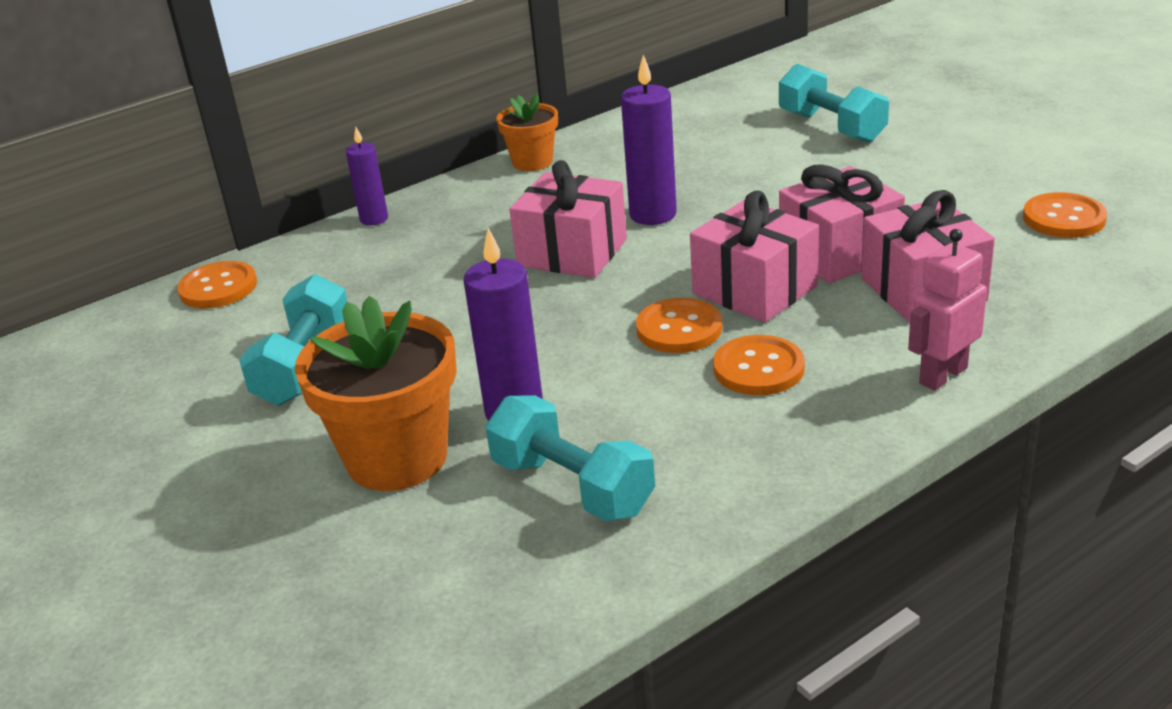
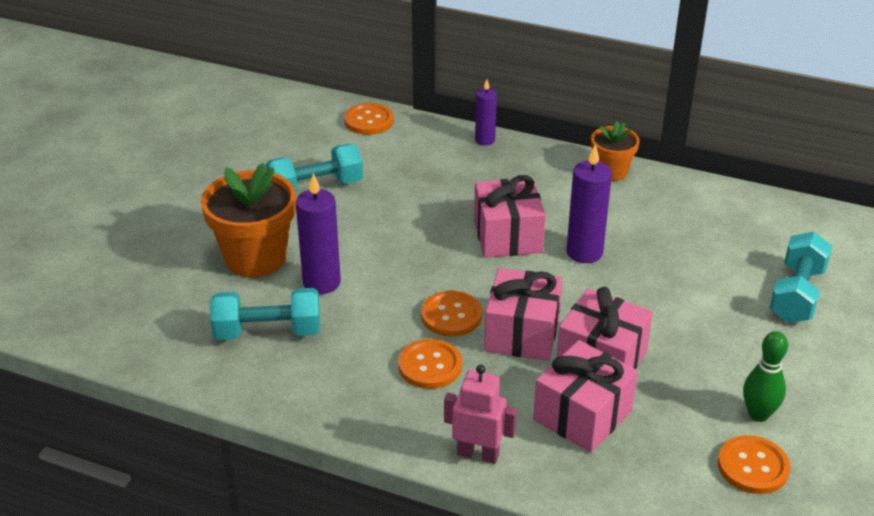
camera: 55 degrees right, 5 degrees up
(572, 486) = (268, 332): turquoise dumbbell -> turquoise dumbbell turned 75 degrees clockwise
(990, 194) = (758, 414): none -> green bowling pin

